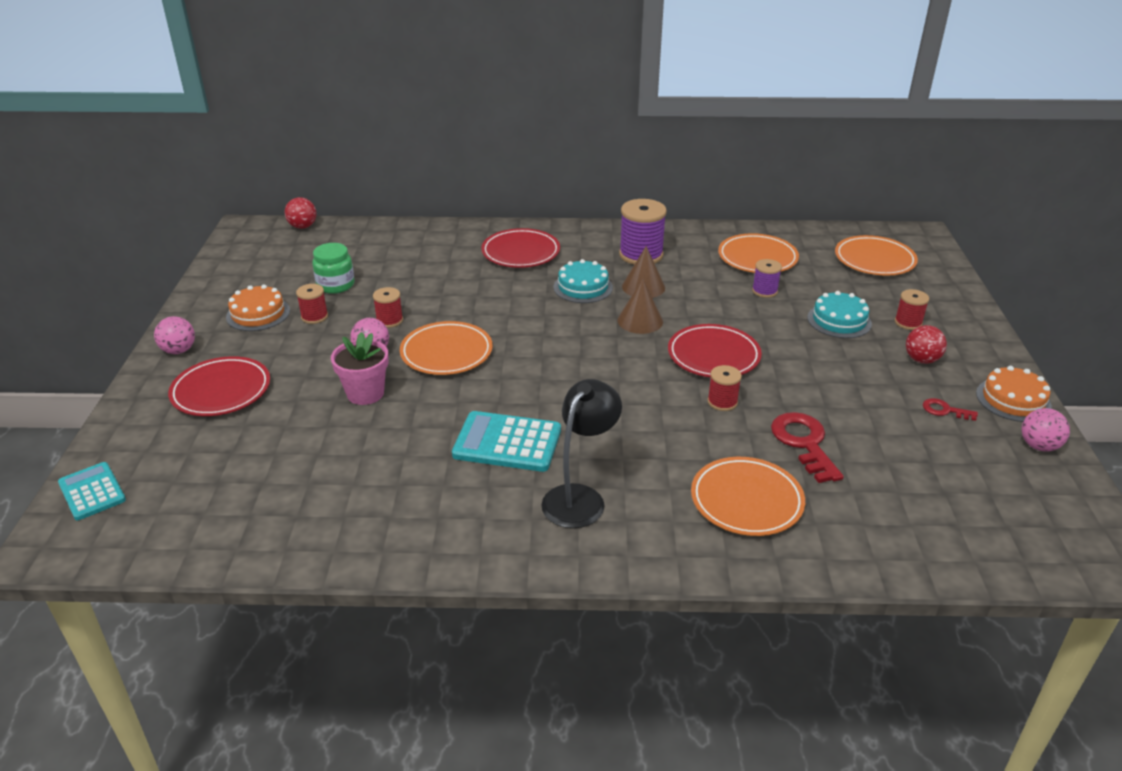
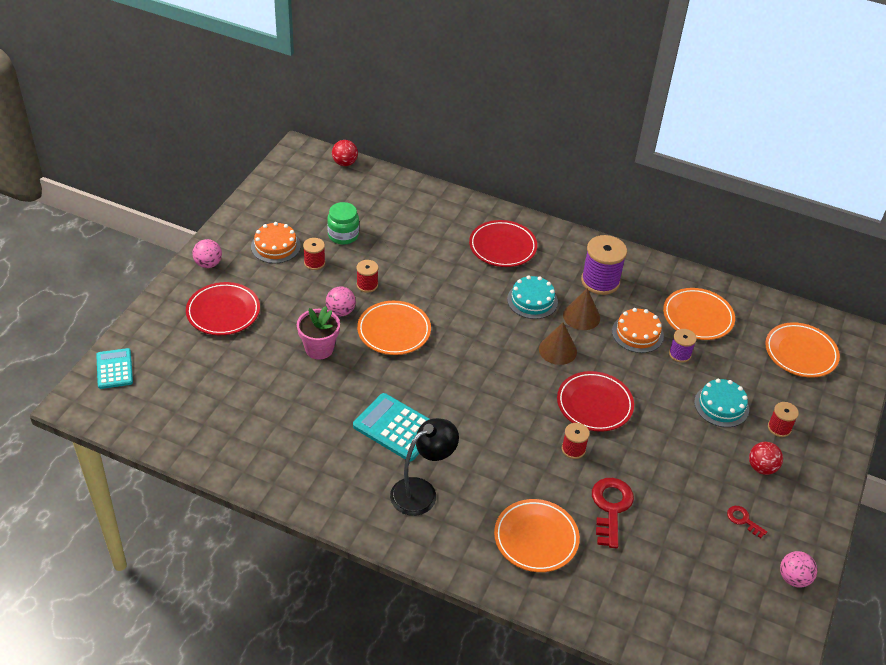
camera: 20 degrees right, 10 degrees up
(1013, 400) = (808, 531): orange cake -> orange cake (637, 333)

